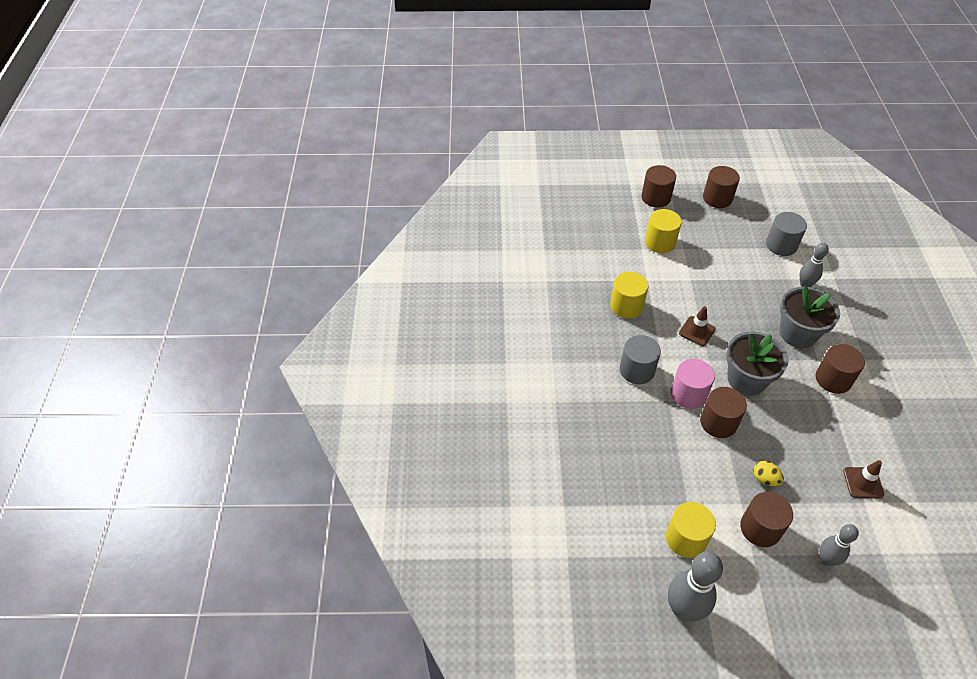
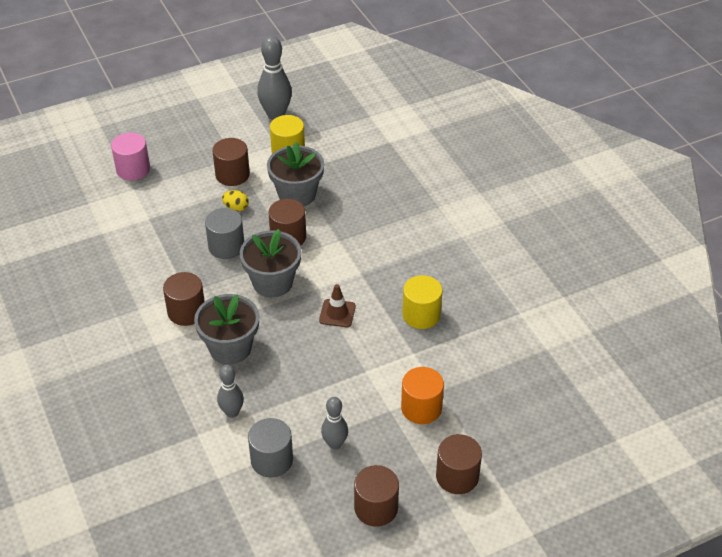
camera: 155 degrees right, 5 degrees down
(637, 370) = (380, 256): grey cylinder -> grey cylinder (226, 246)
(660, 242) = (421, 408): yellow cylinder -> orange cylinder
(688, 394) = (323, 251): pink cylinder -> pink cylinder (133, 169)
(694, 471) = (297, 194): none -> grey flower pot
(826, 559) = (177, 172): grey bowling pin -> grey bowling pin (335, 444)
(863, 483) = (151, 231): brown traffic cone -> none

